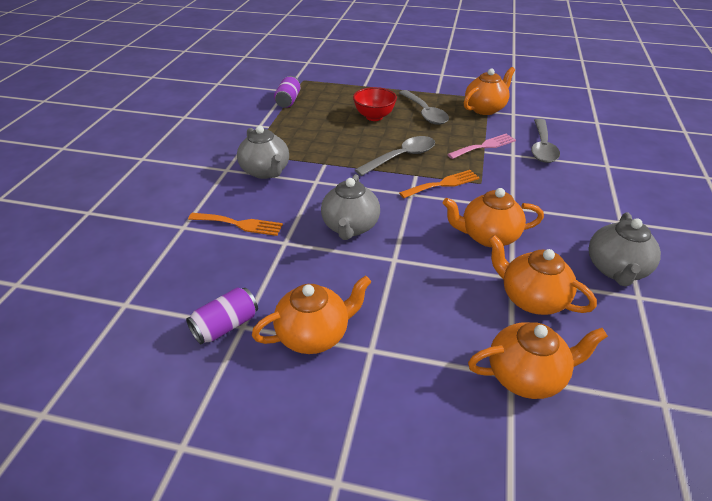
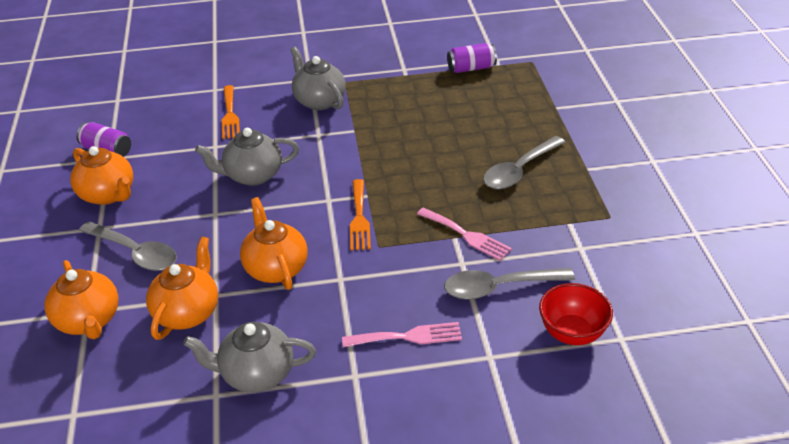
camera: 70 degrees right, 0 degrees up
(266, 171) = (319, 101): grey teapot -> grey teapot turned 105 degrees clockwise
(374, 117) = (479, 135): red bowl -> red bowl (572, 333)
(401, 157) = (398, 177): grey spoon -> grey spoon (135, 253)
(443, 184) = (359, 218): orange fork -> orange fork turned 45 degrees clockwise
(485, 109) = (573, 219): orange teapot -> none
(583, 191) = (408, 337): none -> pink fork

